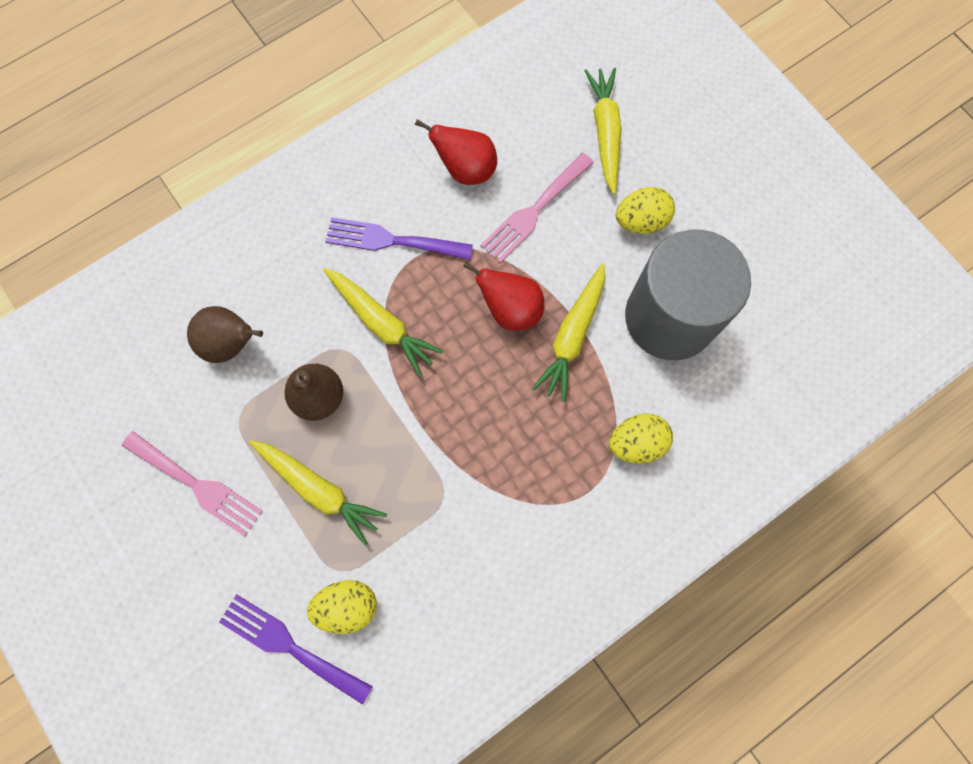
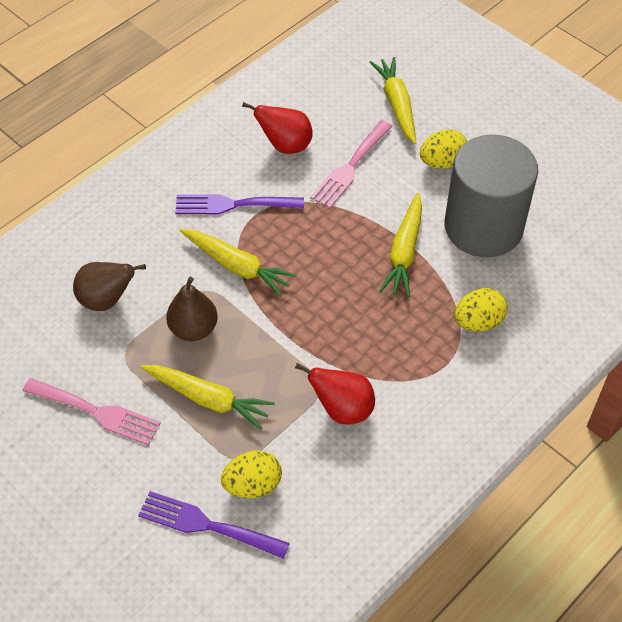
camera: 10 degrees left, 20 degrees down
(510, 309) = (346, 240): red pear -> red pear (342, 409)

